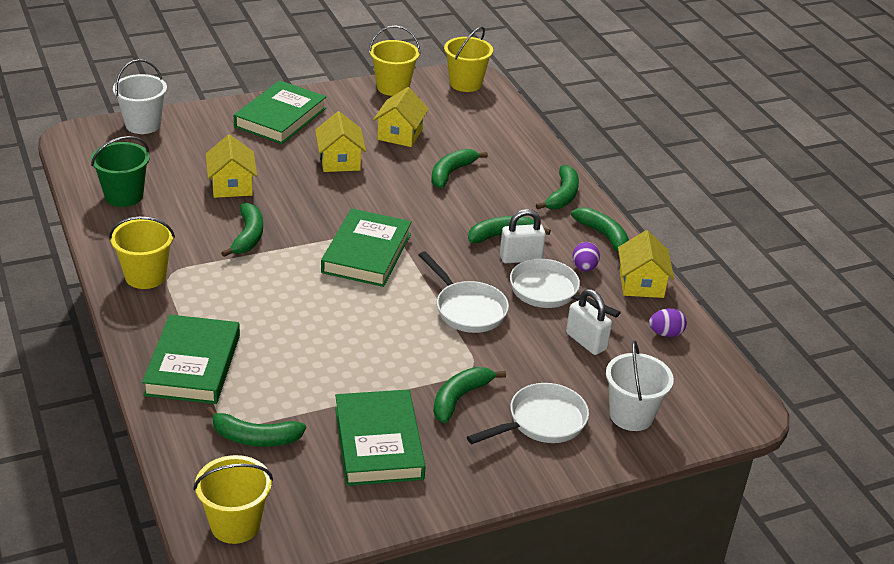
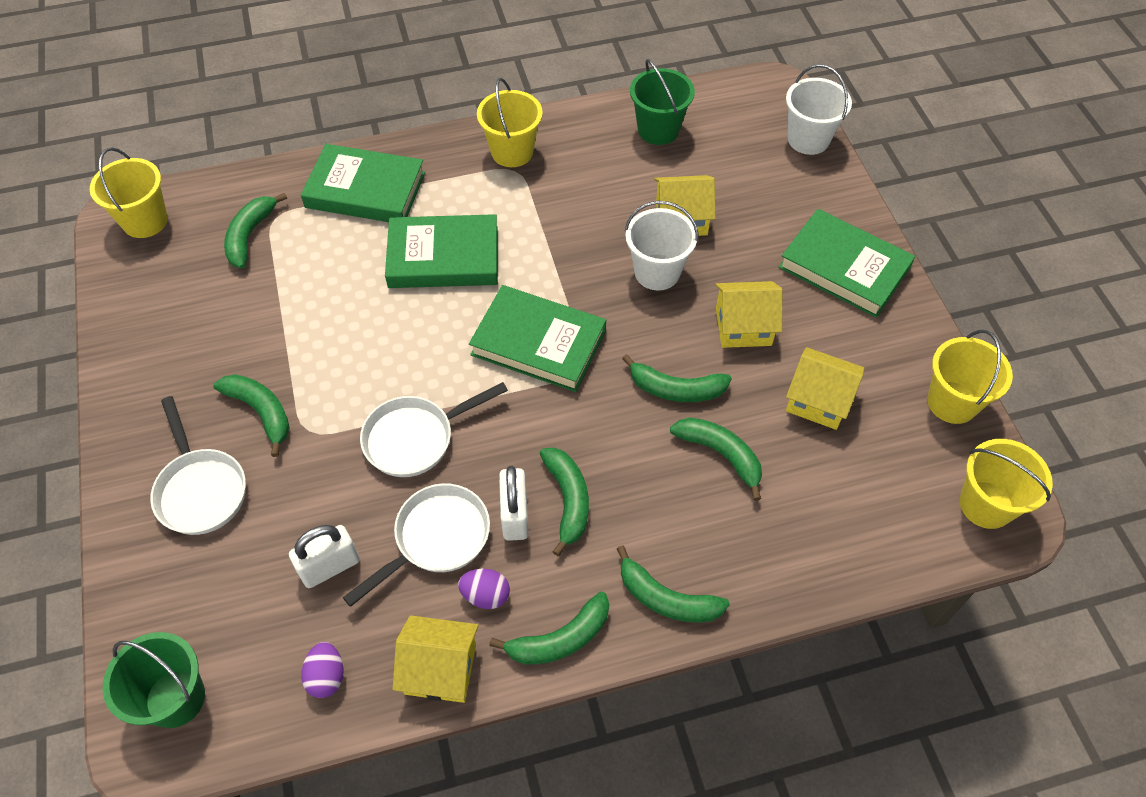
camera: 100 degrees right, 20 degrees up
(248, 237) = (577, 233): green banana -> green banana (675, 389)
(378, 443) = (214, 332): green book -> green book (443, 257)
(631, 415) = (183, 593): white bucket -> white bucket (657, 272)
(709, 405) = (175, 698): none -> green bucket

